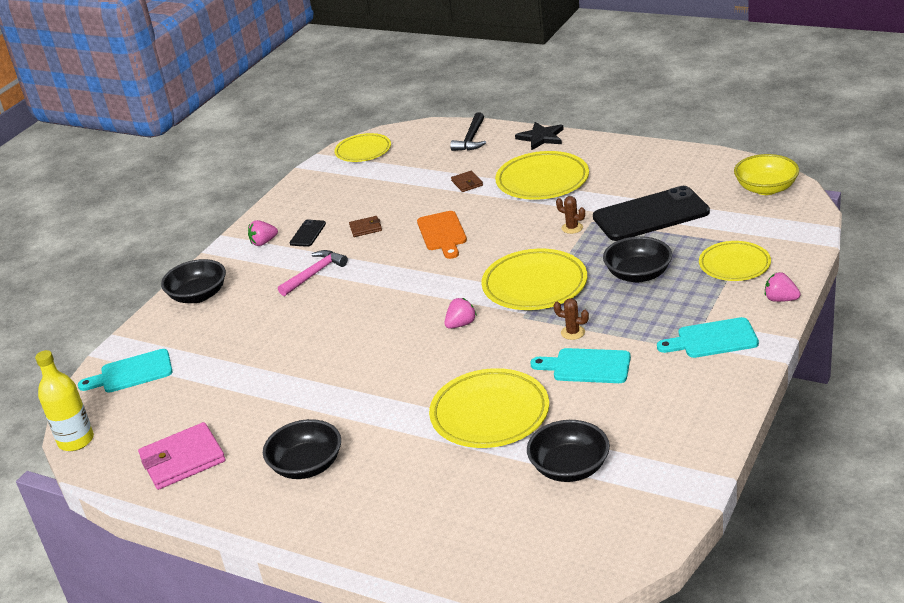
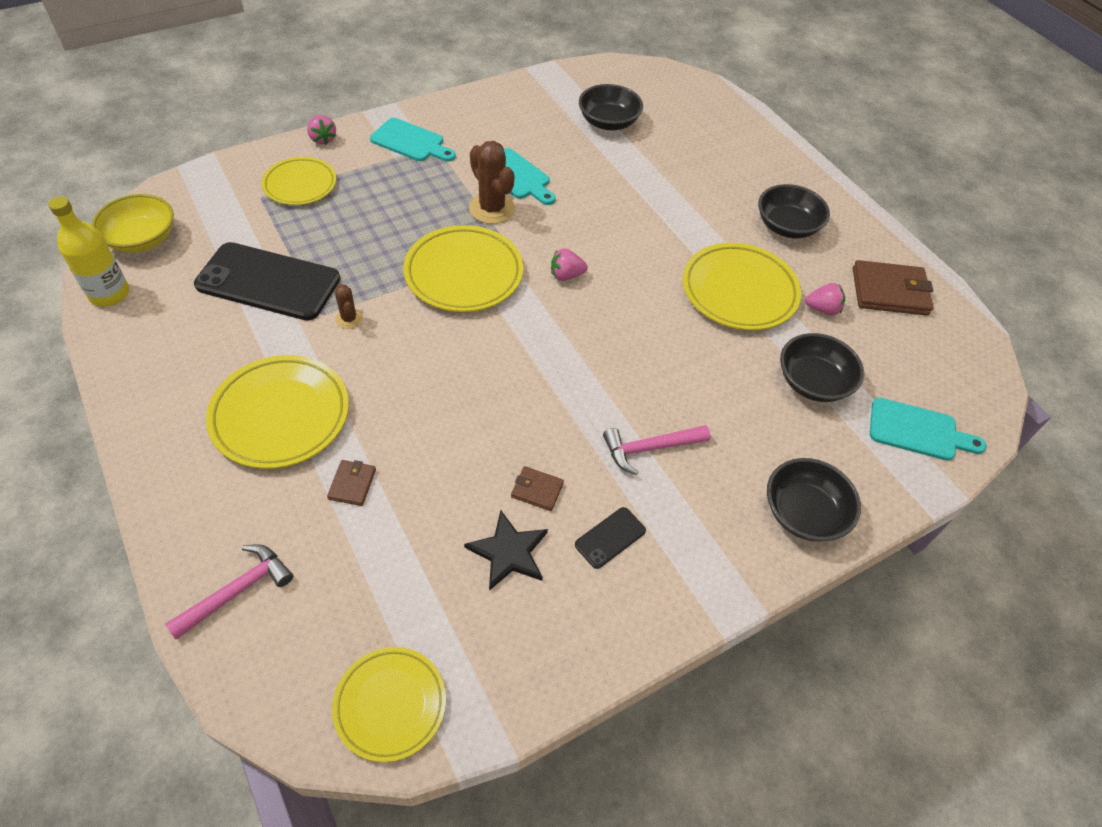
camera: 155 degrees left, 20 degrees up
(76, 441) = (992, 374): yellow bottle -> yellow bottle (109, 294)
(183, 460) = (889, 291): pink wallet -> brown wallet
(263, 242) = (675, 565): pink strawberry -> pink strawberry (822, 309)
(442, 233) = (468, 410): orange cutting board -> none
(471, 139) = (237, 590): black hammer -> pink hammer
(490, 414) = (622, 184): yellow plate -> yellow plate (739, 291)
(541, 137) = (170, 509): black star -> black star (509, 552)
(573, 332) = (492, 209): brown cactus -> brown cactus, size x1.92
(638, 274) = (375, 226): black bowl -> black bowl (813, 382)

